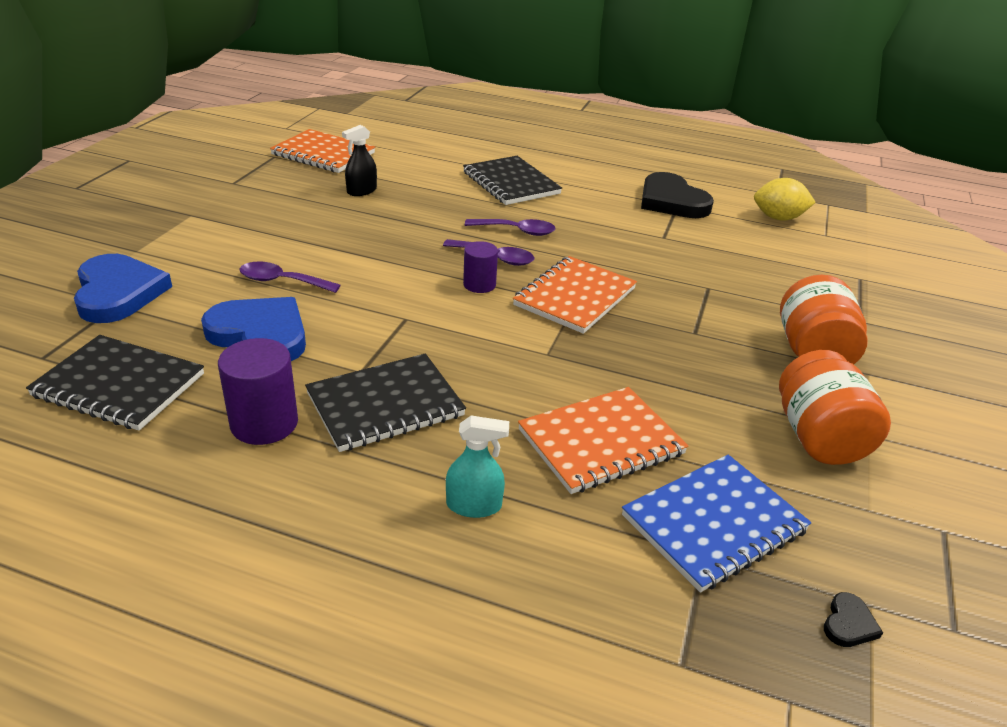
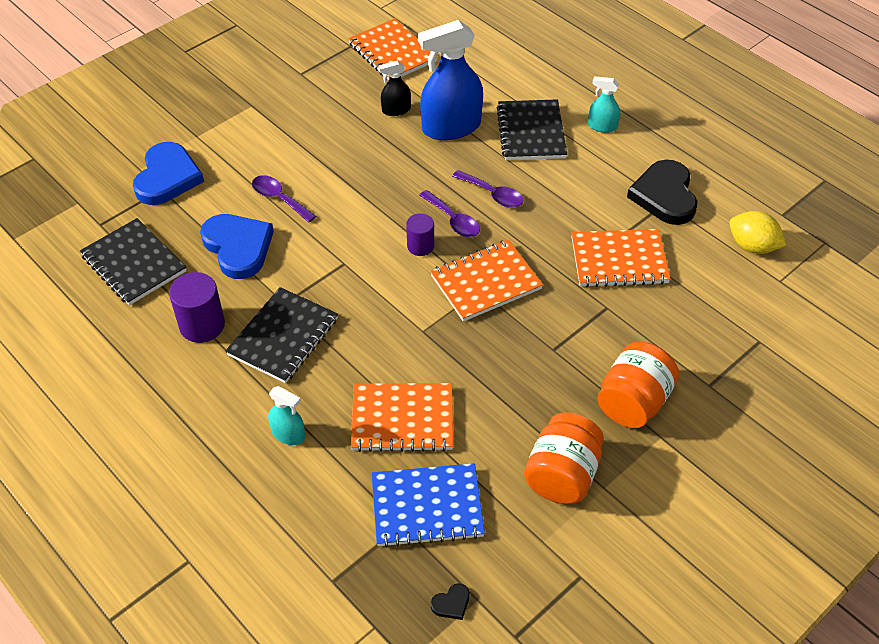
camera: 30 degrees right, 15 degrees up
(385, 405) = (283, 337): black notebook -> black notebook turned 60 degrees counterclockwise
(430, 193) = (451, 127): none -> blue spray bottle
(571, 168) = (602, 126): none -> turquoise spray bottle
(681, 251) = (619, 260): none -> orange notebook

